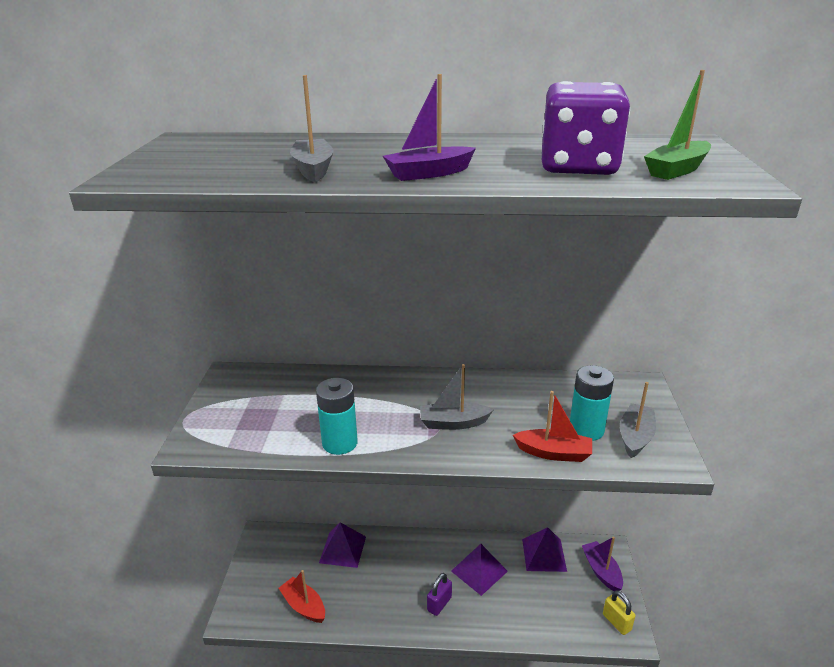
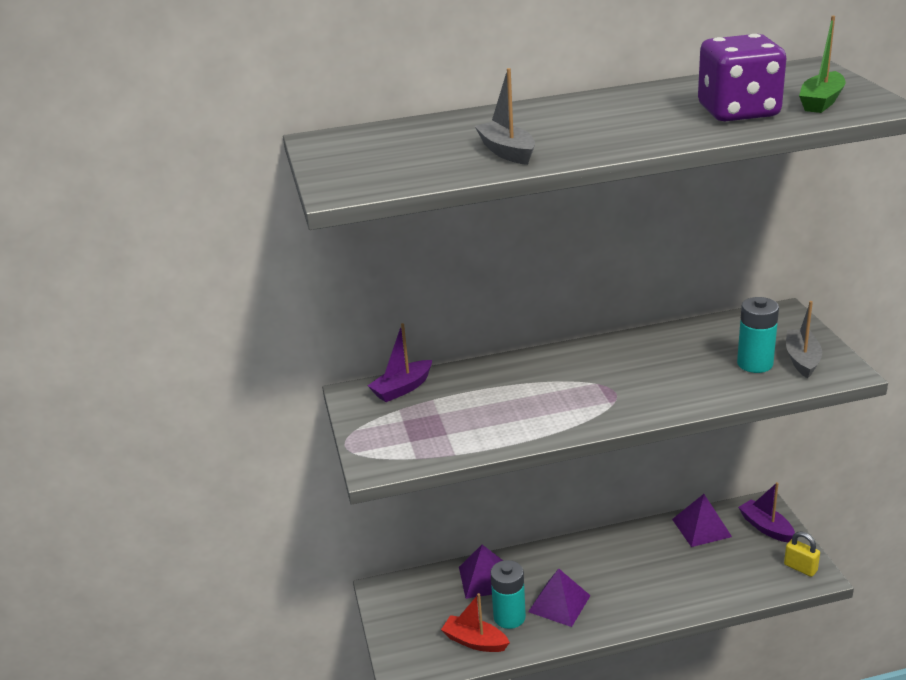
camera: 15 degrees left, 0 degrees up
(340, 443) = (528, 428): turquoise battery -> turquoise battery (509, 617)
(428, 173) = (617, 139): purple boat -> purple boat (402, 388)
(439, 604) = (618, 600): purple padlock -> none
(453, 423) = (626, 386): grey boat -> none
(479, 571) = (643, 560): purple pyramid -> purple pyramid (559, 603)
(554, 453) = (737, 390): red boat -> none

